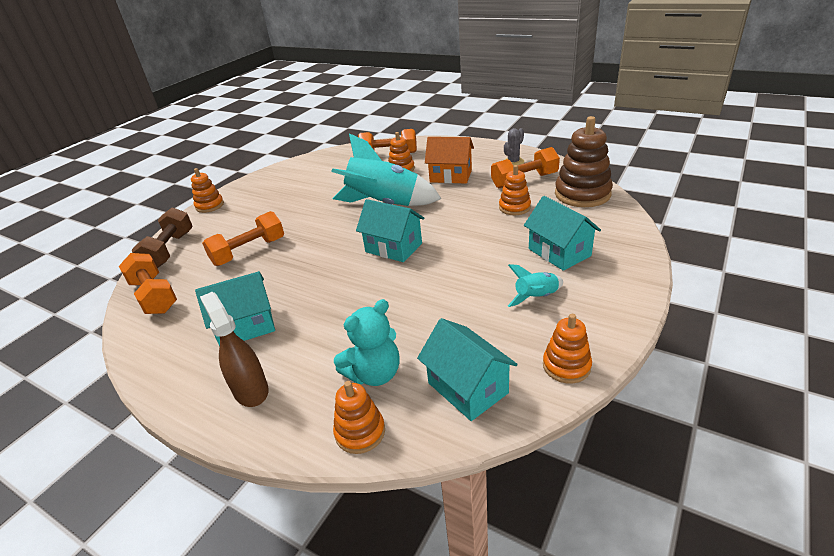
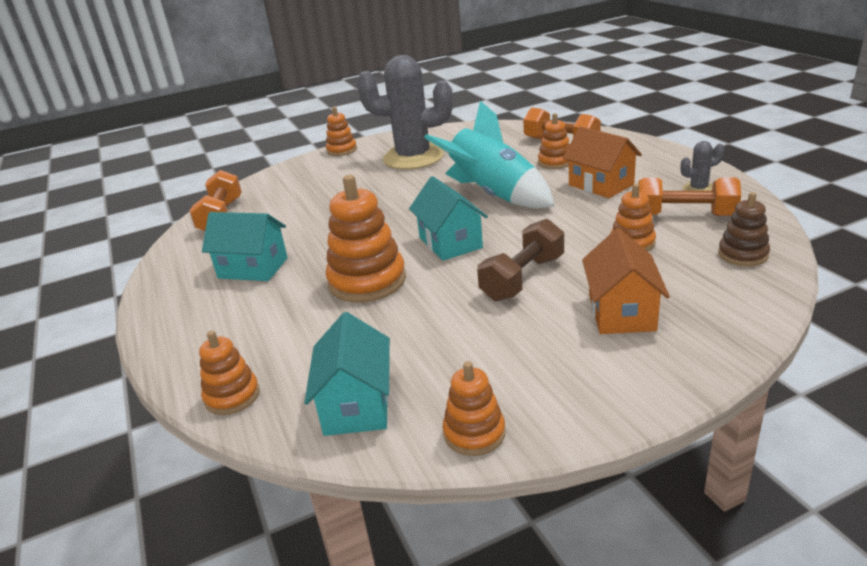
camera: 35 degrees right, 5 degrees down
(170, 250) = (271, 181): brown dumbbell -> brown dumbbell (523, 278)
(249, 251) = (326, 202): orange dumbbell -> none
(251, 390) = (200, 322): brown spray bottle -> none
(285, 194) = (413, 158): none -> grey cactus
(363, 298) = (367, 281): none -> orange stacking toy
(374, 374) = (298, 353): turquoise teddy bear -> none
(536, 297) = (532, 350): turquoise rocket -> none
(559, 252) = (621, 312): turquoise house -> orange house
(582, 194) = (743, 254): brown stacking toy -> brown stacking toy, size x0.57

